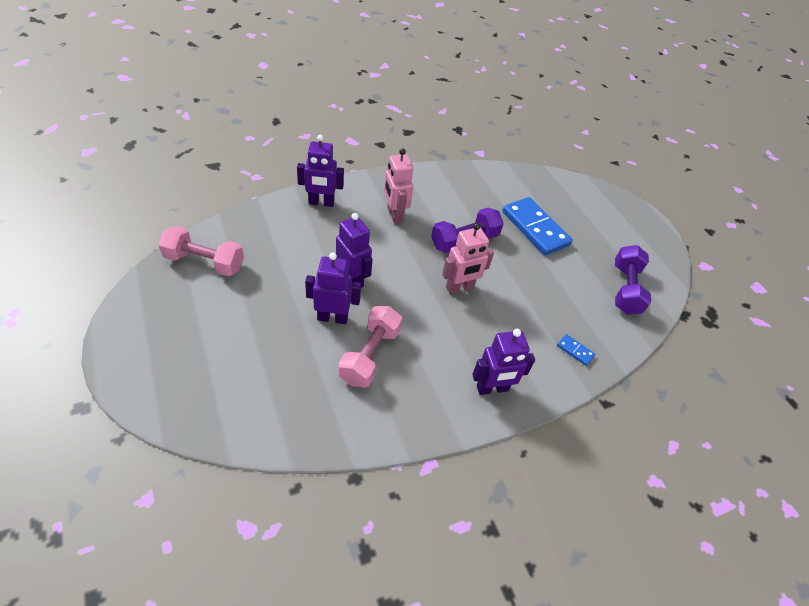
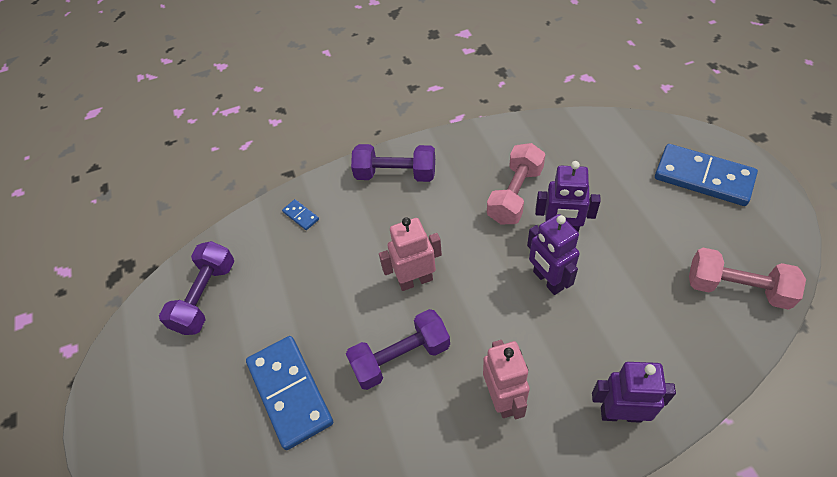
camera: 165 degrees left, 5 degrees up
(176, 358) = (703, 177): none -> blue domino
(492, 388) = (395, 174): purple robot -> purple dumbbell

